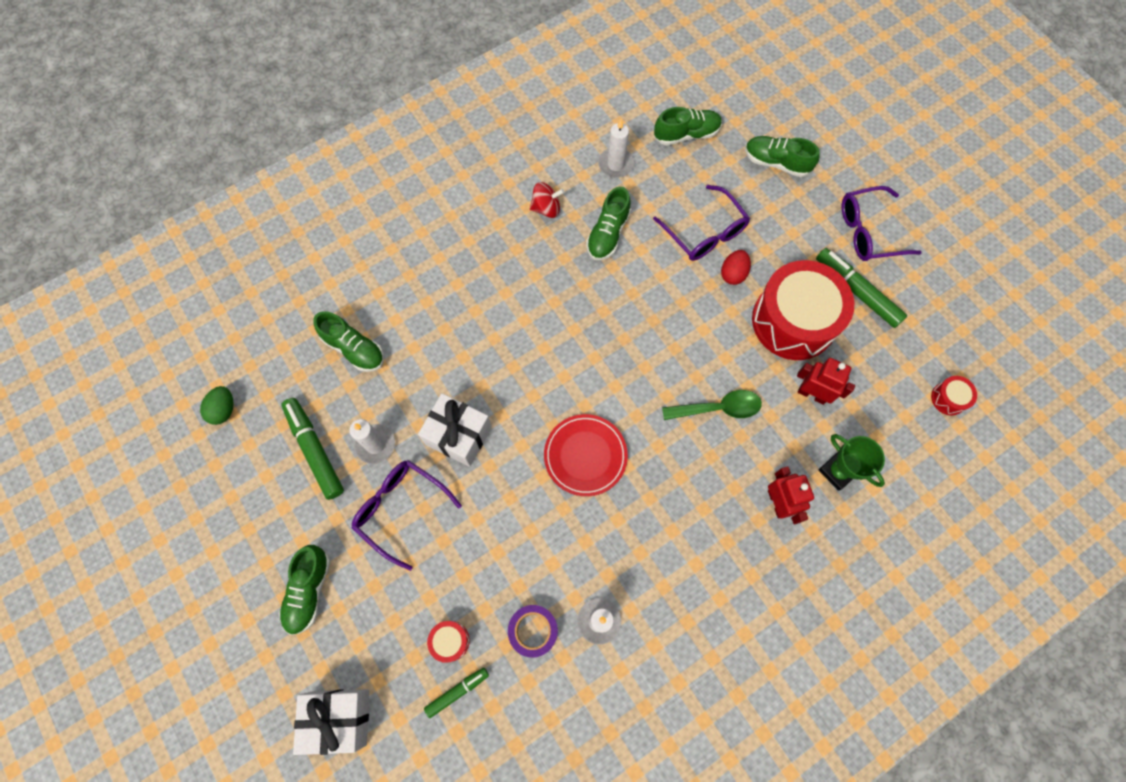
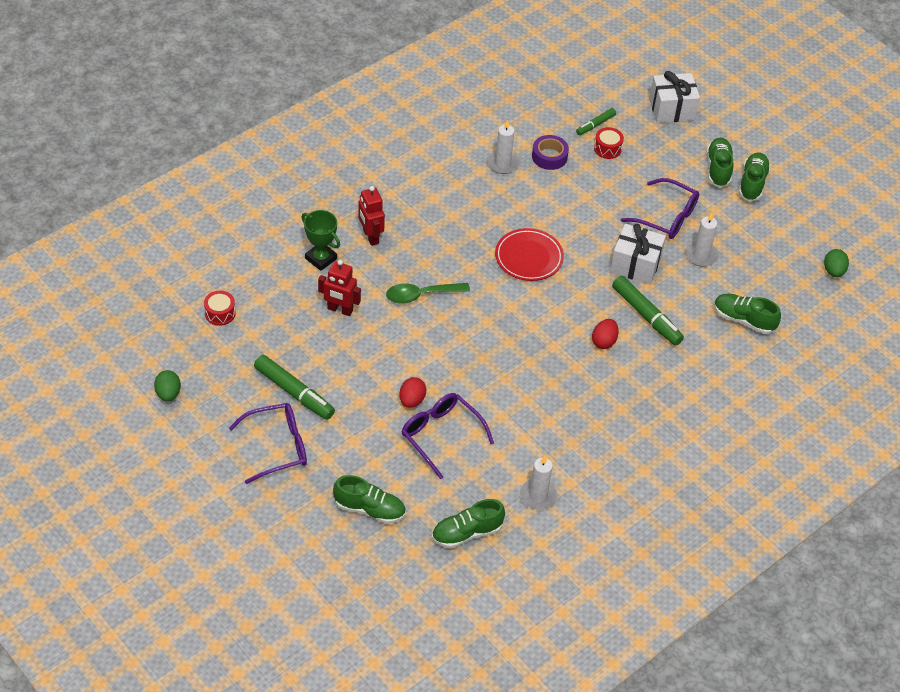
camera: 170 degrees right, 20 degrees down
(315, 450) = (748, 249): green marker -> green marker (646, 316)
(518, 331) = (604, 341): none -> red egg
(546, 208) = (600, 448): red spinning top -> none
(608, 233) = (536, 428): green shoe -> green shoe (752, 183)
(793, 321) = (354, 364): red drum -> none
(988, 299) = (168, 393): none -> green egg

